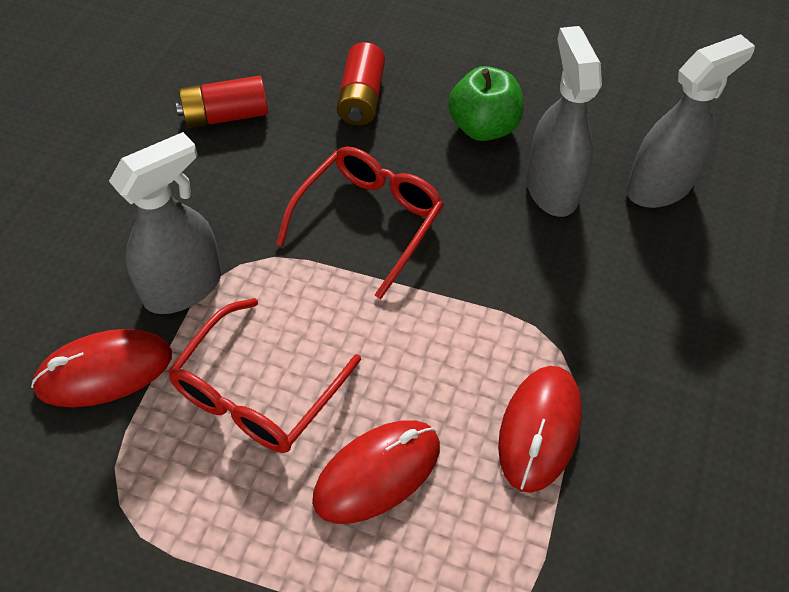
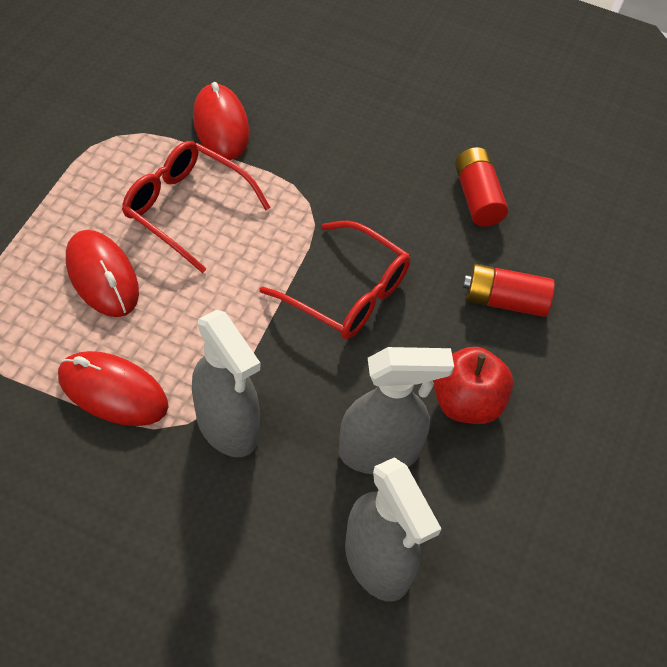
camera: 90 degrees right, 0 degrees up
(184, 287) = (289, 168): grey spray bottle -> grey spray bottle (227, 426)
(483, 127) = (466, 402): green apple -> red apple

